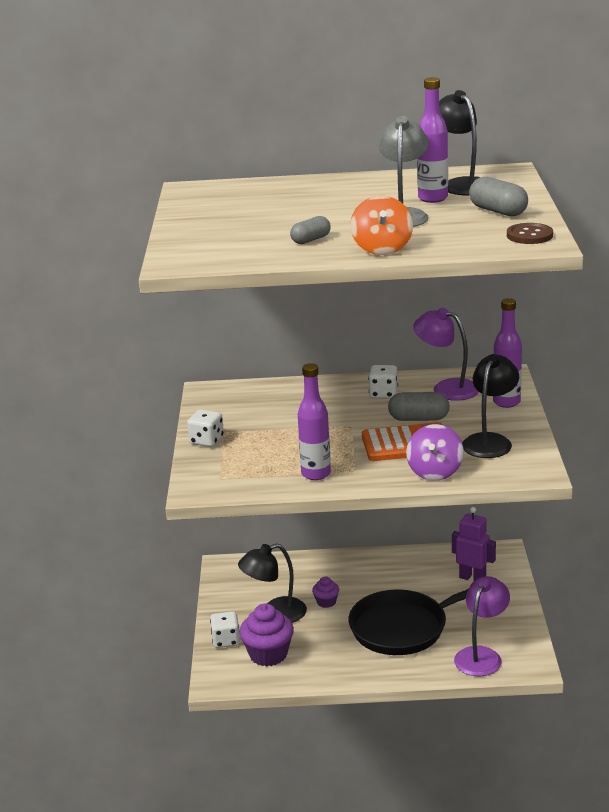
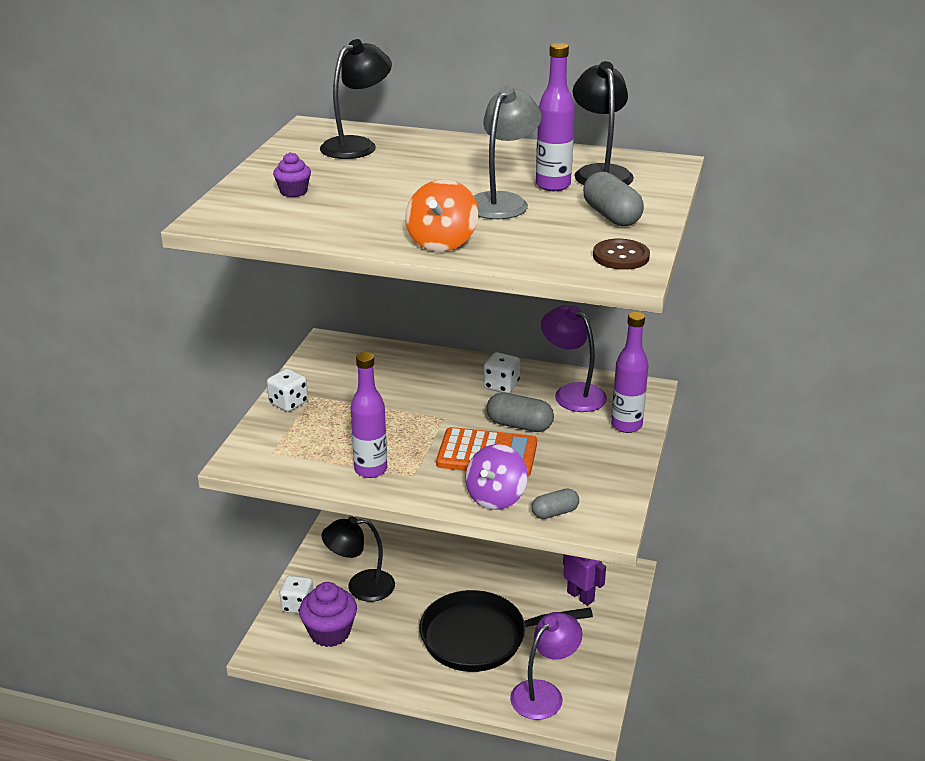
camera: 15 degrees right, 5 degrees up
(311, 240) = (376, 216): grey capsule -> grey capsule (555, 513)
(326, 602) = (417, 586): purple cupcake -> purple cupcake (293, 192)
(490, 441) = (579, 471): black lamp -> black lamp (357, 145)

